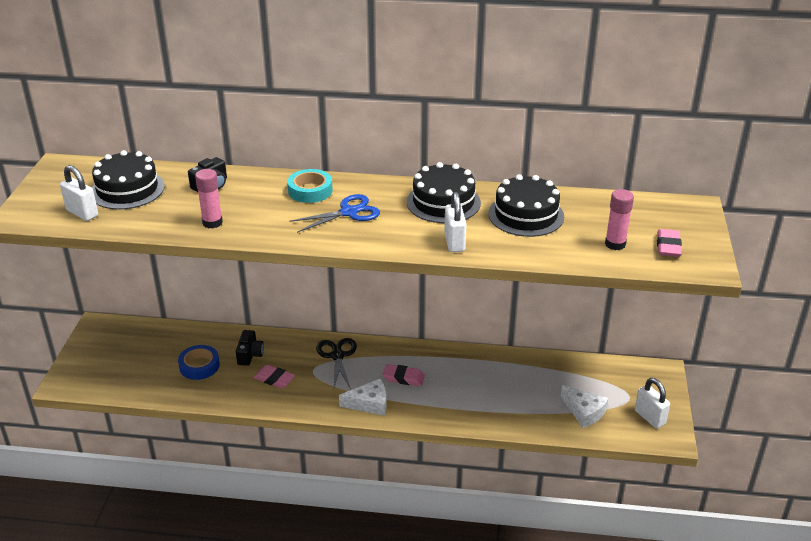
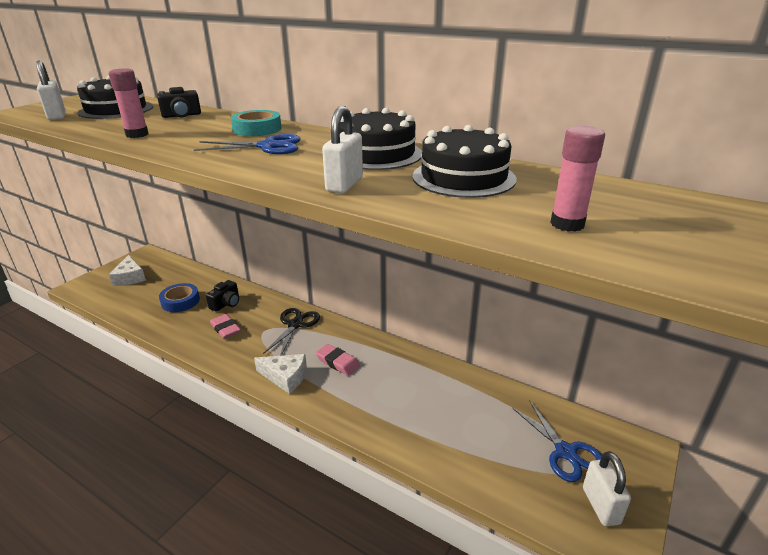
camera: 25 degrees right, 5 degrees down
(584, 412) = (513, 466): white cheese -> white cheese (130, 277)
(613, 391) = (565, 452): none -> blue scissors
(668, 246) = (659, 242): pink eraser -> none

